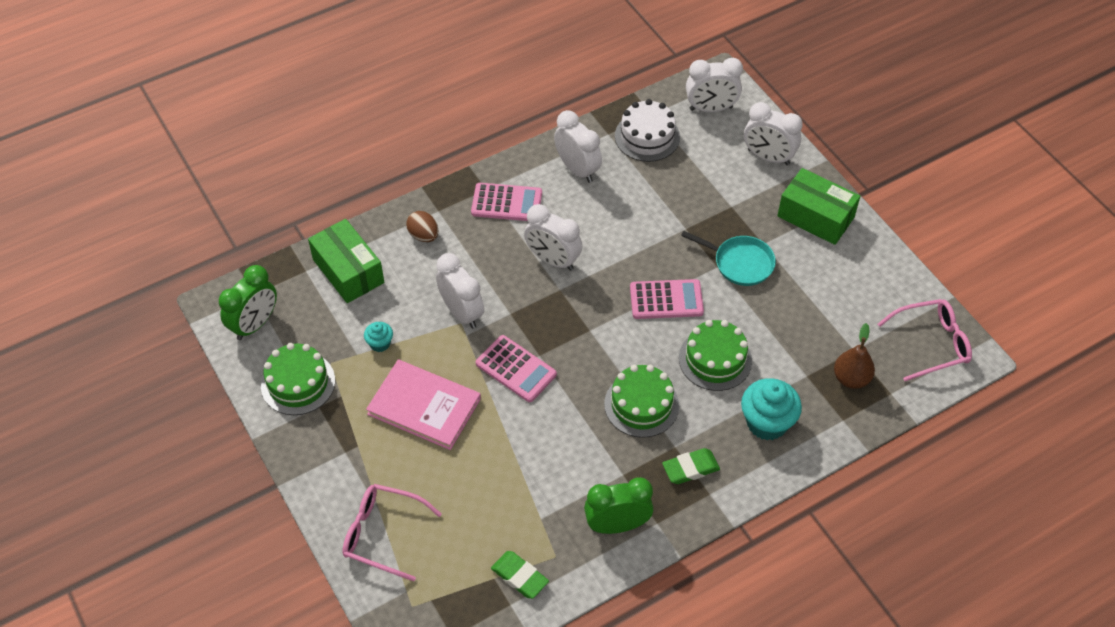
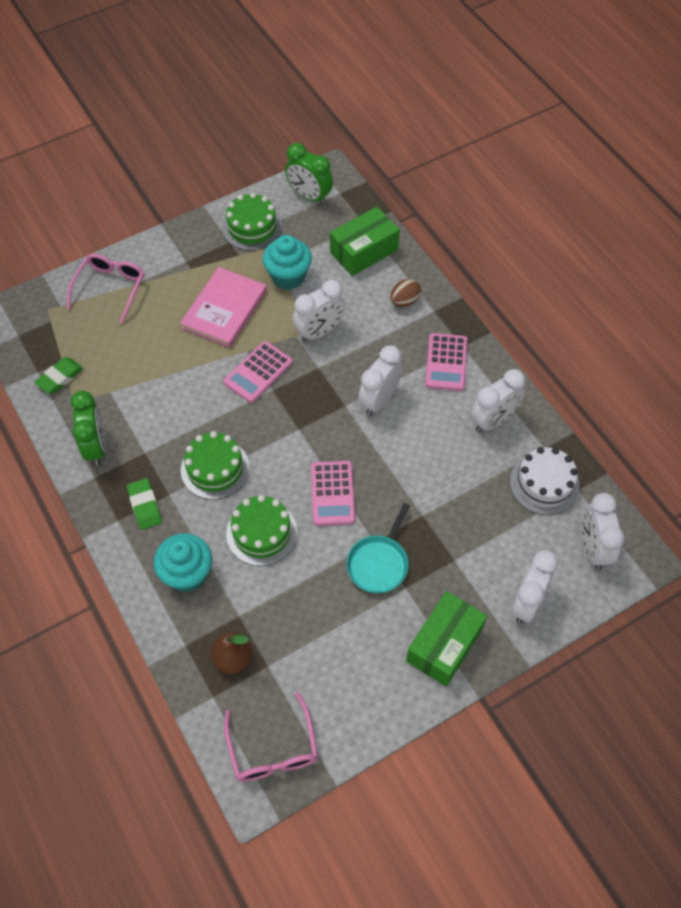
camera: 90 degrees right, 5 degrees up
(380, 344) = (288, 277): turquoise cupcake -> turquoise cupcake, size x1.96

